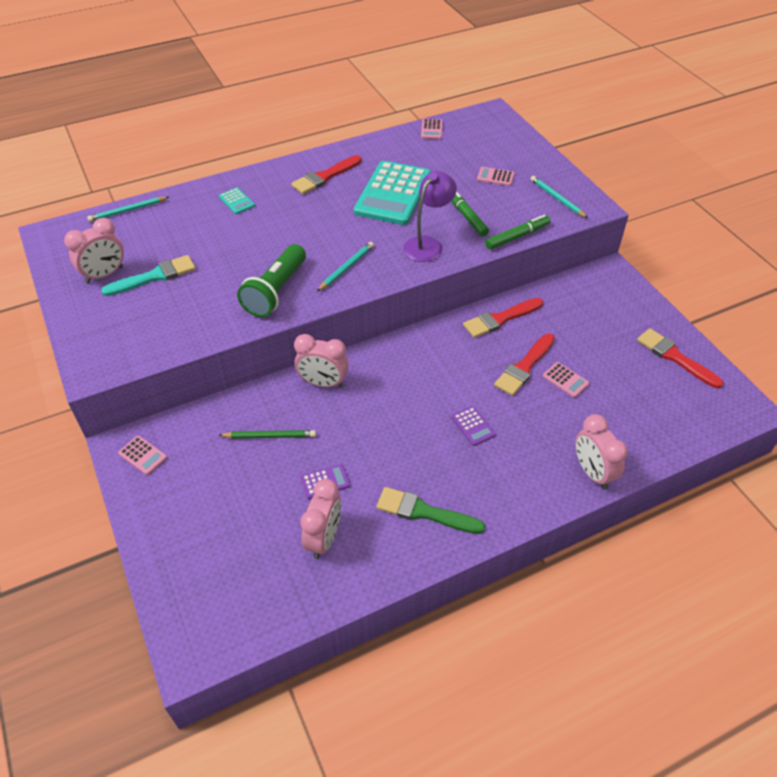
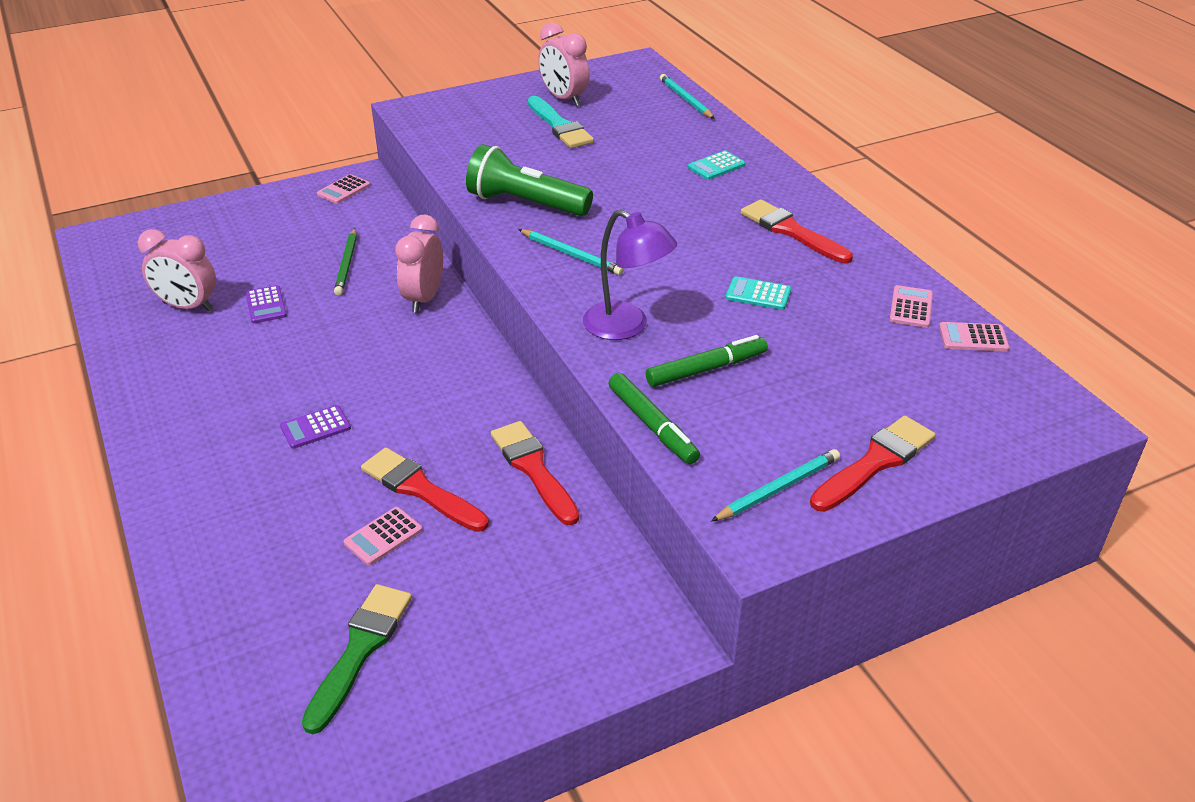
camera: 90 degrees right, 10 degrees down
(393, 194) = (758, 294): turquoise calculator -> turquoise calculator, size x0.40
(424, 512) = (191, 380): green brush -> green brush (360, 650)
(495, 177) = (834, 410): pink calculator -> pink calculator (911, 307)
(592, 472) = (190, 547): pink clock -> none
(675, 357) = (410, 705): red brush -> red brush (875, 462)

